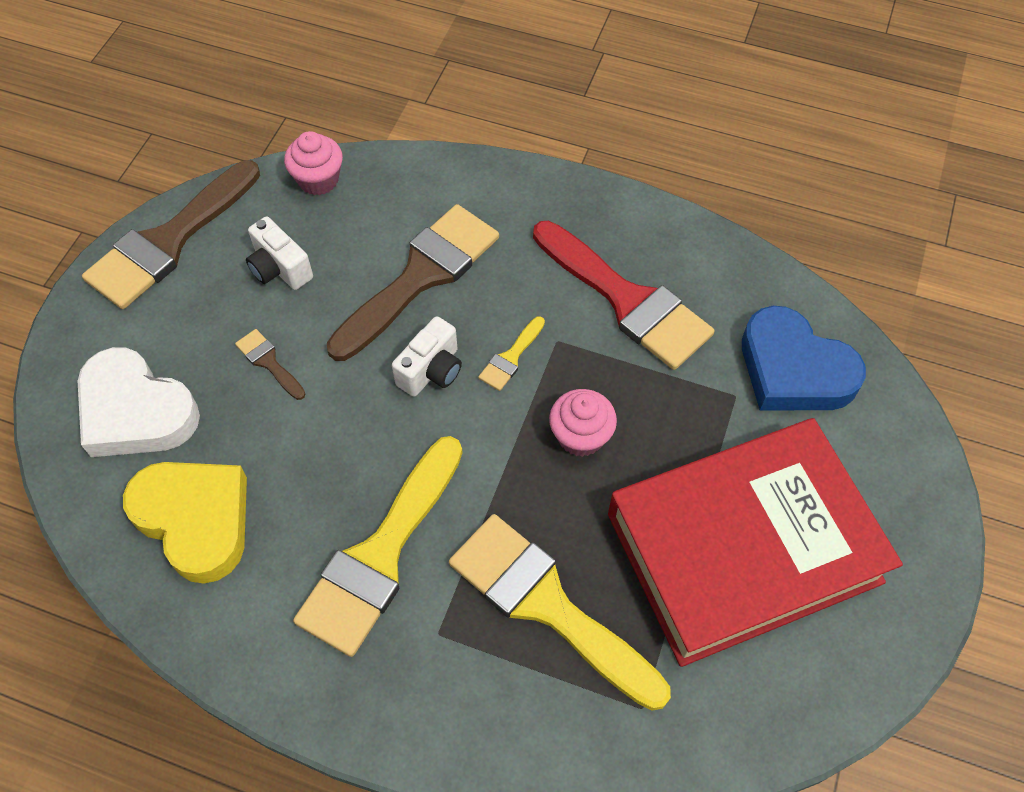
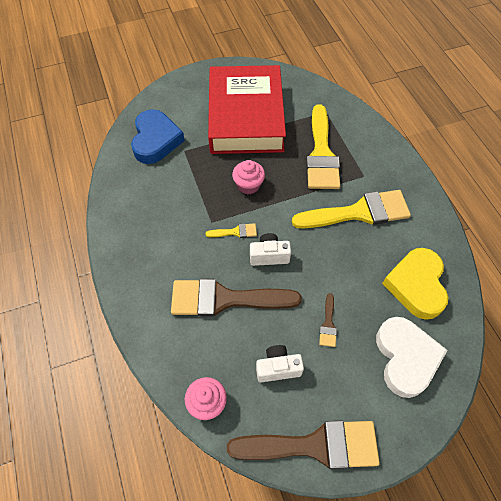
camera: 130 degrees left, 0 degrees up
(280, 268) = (278, 368): white camera -> white camera turned 105 degrees counterclockwise
(626, 300) = (168, 211): red brush -> none
(743, 548) = (246, 117): red book -> red book turned 60 degrees clockwise

